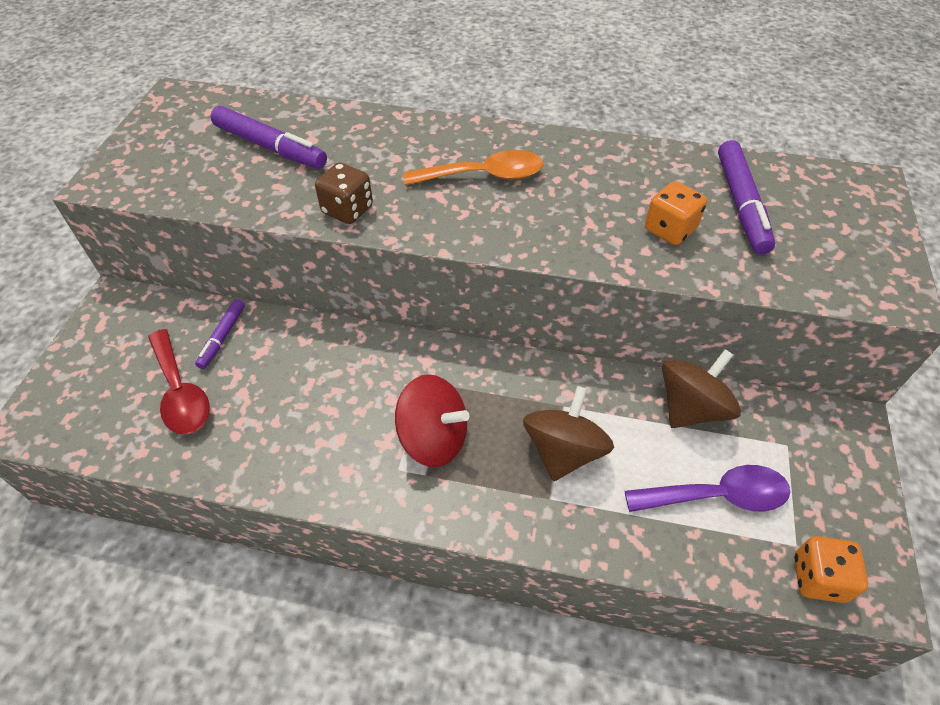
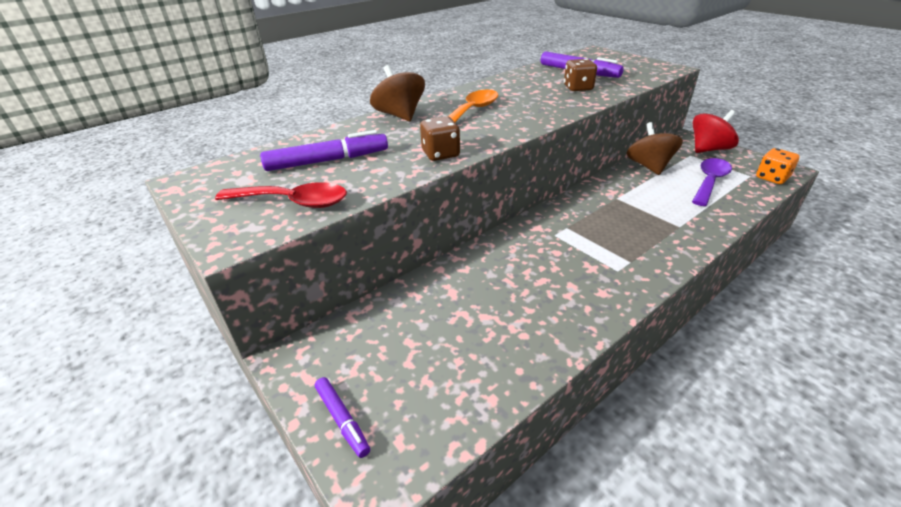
camera: 50 degrees left, 15 degrees down
(180, 392) = (449, 351): red spoon -> red spoon (293, 202)
(223, 337) = (415, 307): purple marker -> purple marker (342, 419)
(433, 438) = (604, 248): red spinning top -> red spinning top (708, 149)
(563, 451) = (649, 210): brown spinning top -> brown spinning top (400, 115)
(669, 230) = (578, 88): orange dice -> brown dice

